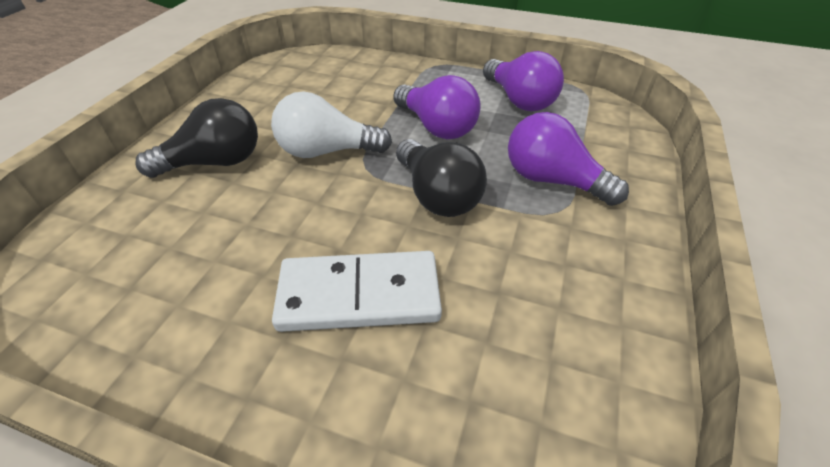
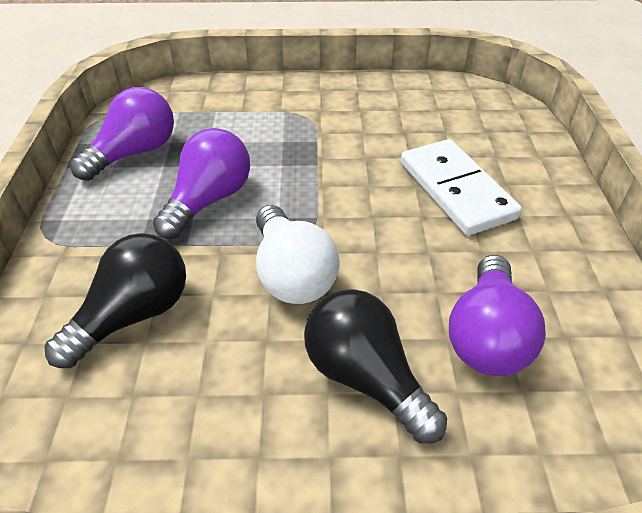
camera: 110 degrees left, 0 degrees up
(437, 195) = (323, 176): black light bulb -> black light bulb (133, 315)
(552, 180) = (269, 121): purple light bulb -> purple light bulb (486, 335)

